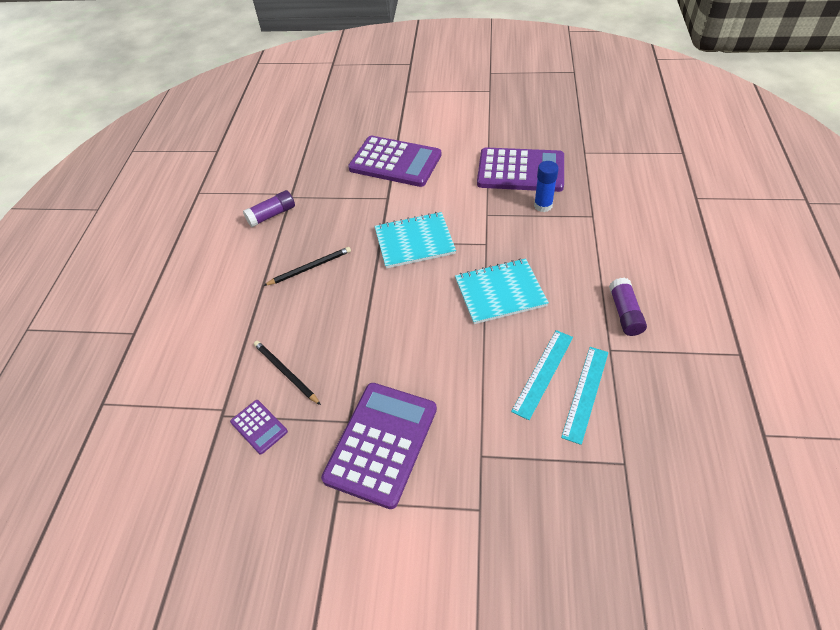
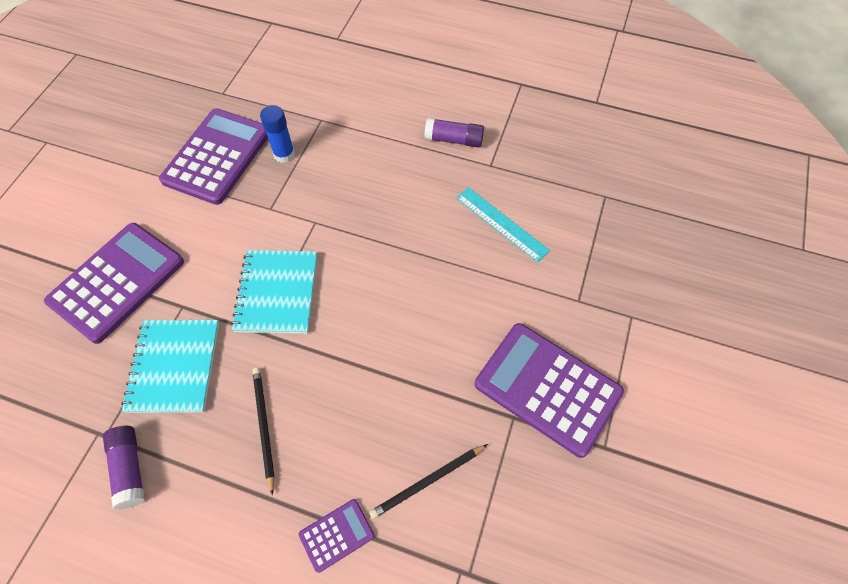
camera: 80 degrees left, 10 degrees up
(259, 427) = (497, 524): purple calculator -> purple calculator (336, 535)
(500, 292) = (390, 229): turquoise notebook -> turquoise notebook (174, 366)
(585, 393) = (531, 199): turquoise ruler -> none

